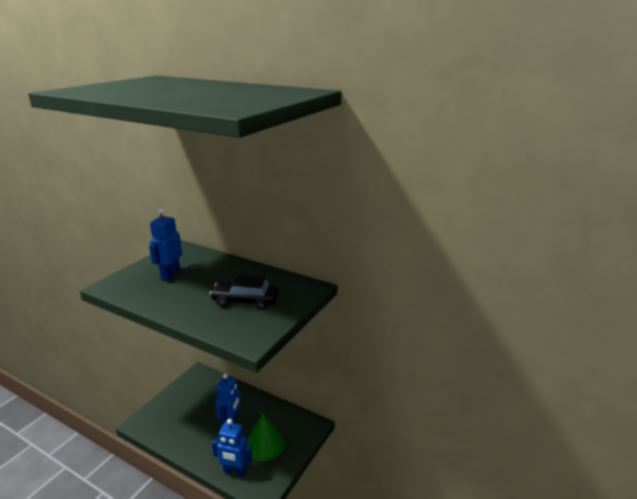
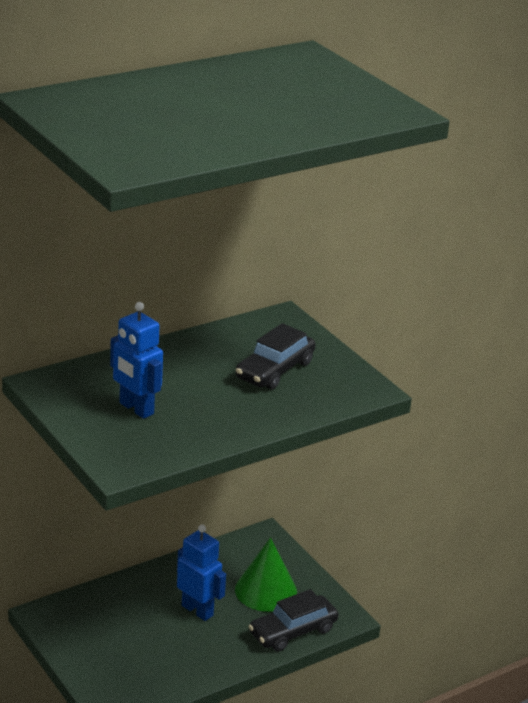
camera: 65 degrees left, 5 degrees up
(235, 471) = (292, 631): blue robot -> black car

